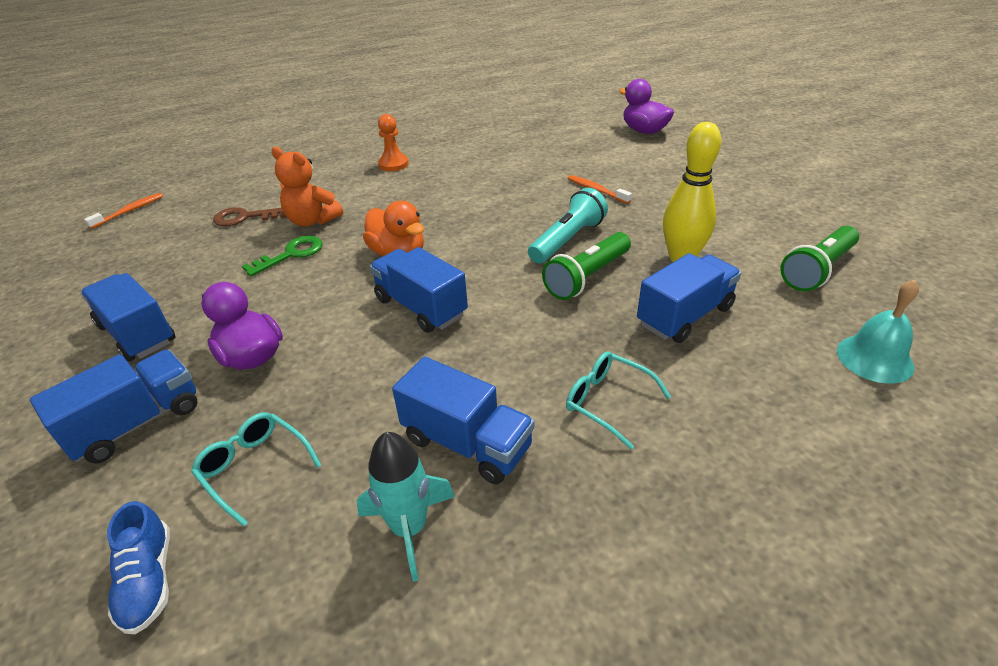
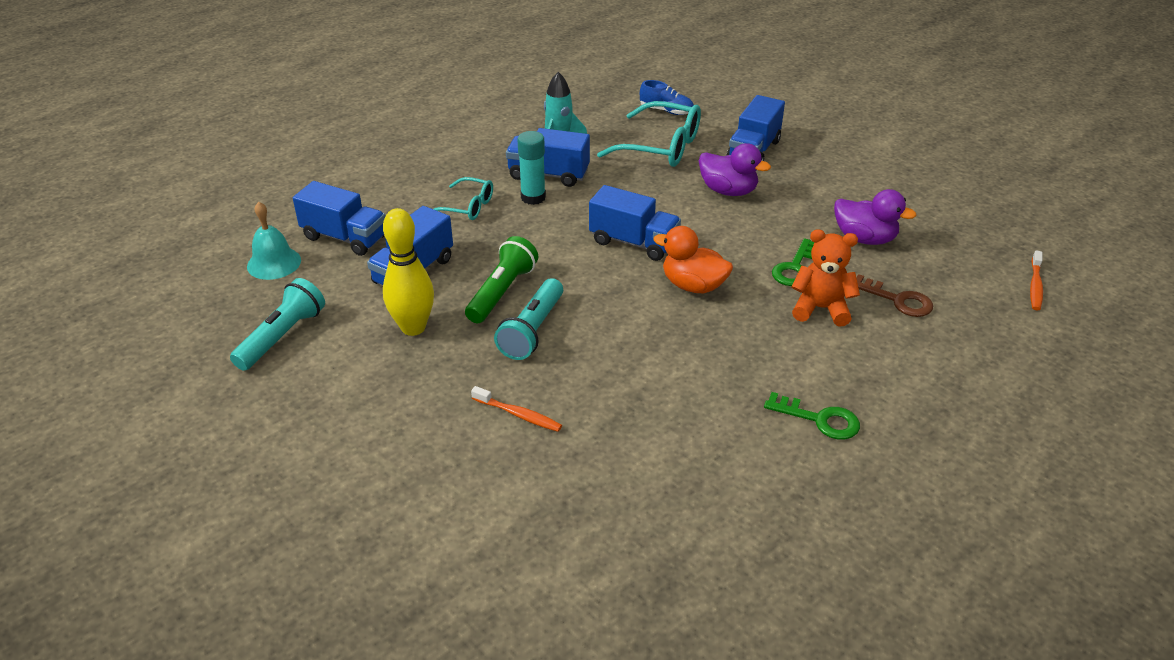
camera: 160 degrees right, 0 degrees up
(137, 334) = (830, 189): blue truck -> blue truck (344, 238)
(149, 580) = (666, 111): blue shoe -> blue shoe turned 150 degrees clockwise
(245, 217) = (897, 300): brown key -> brown key turned 60 degrees clockwise
(255, 468) = (660, 147): turquoise glasses -> turquoise glasses, size x1.73
(393, 164) = (819, 419): orange pawn -> green key
(509, 399) = (533, 197): none -> turquoise glue stick
(644, 131) = (466, 589): purple duck -> purple duck (864, 238)
(817, 270) = (282, 336): green flashlight -> turquoise flashlight

